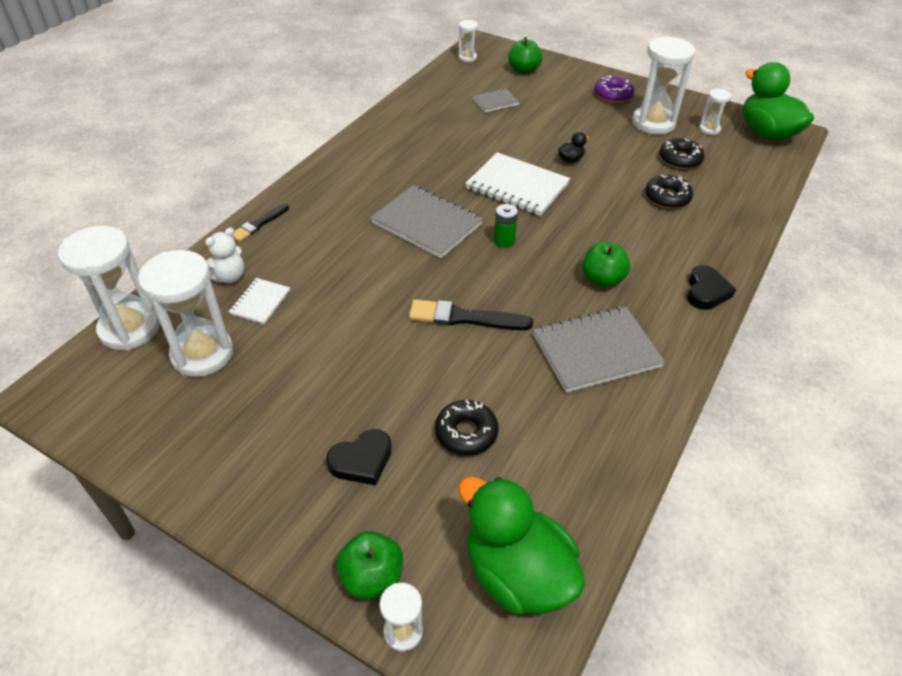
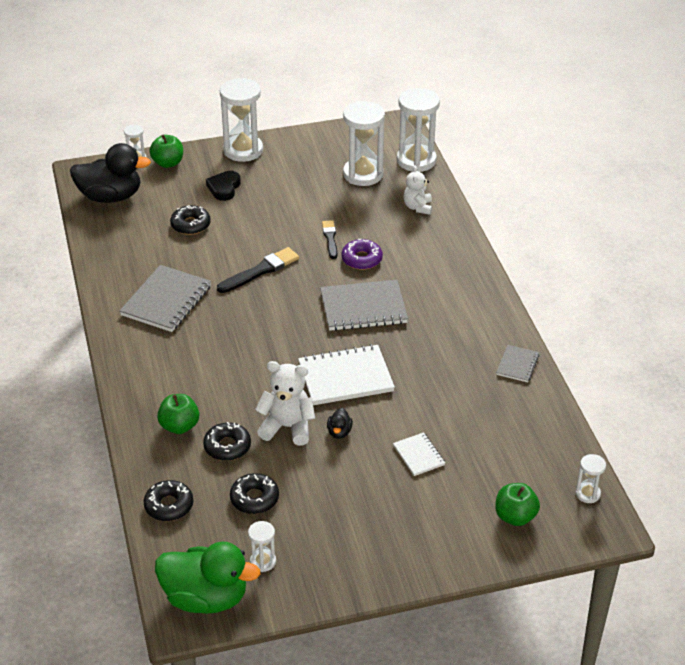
camera: 135 degrees right, 5 degrees down
(259, 224) = (458, 240): black brush -> black brush (330, 238)
(260, 302) = (378, 208): white notebook -> white notebook (419, 455)
(495, 102) = (479, 452): grey notebook -> grey notebook (517, 365)
(504, 241) = (299, 330): green battery -> none
(517, 573) = (110, 197): green duck -> black duck
(602, 279) = (207, 346): green apple -> green apple (179, 426)
(605, 183) = (287, 427): none -> white teddy bear
(613, 95) = (395, 545): purple donut -> purple donut (362, 259)
(653, 123) = (319, 531): white hourglass -> white hourglass (243, 150)
(706, 291) = (132, 382): black heart -> none
(751, 188) = (169, 505): none -> black donut

